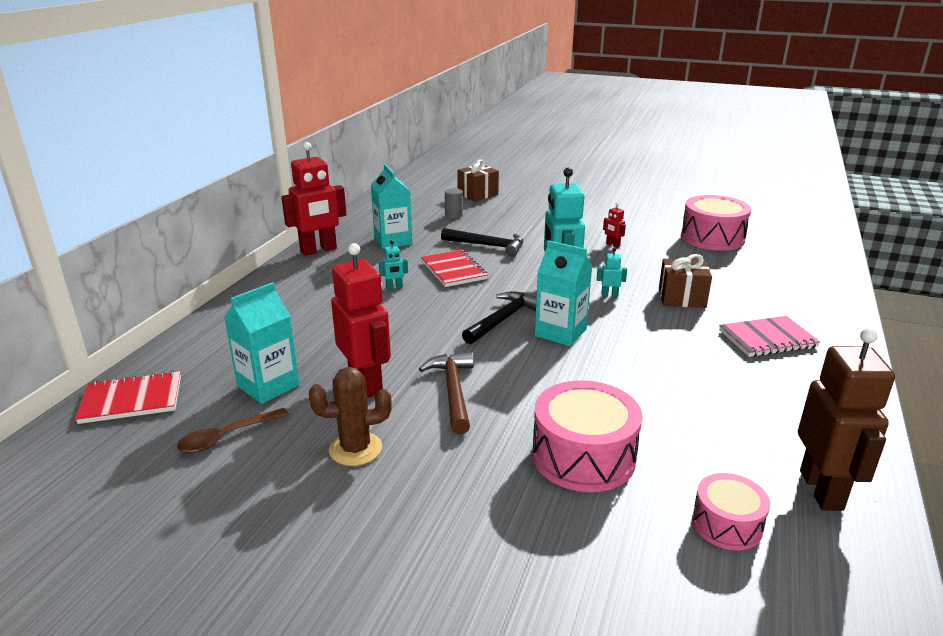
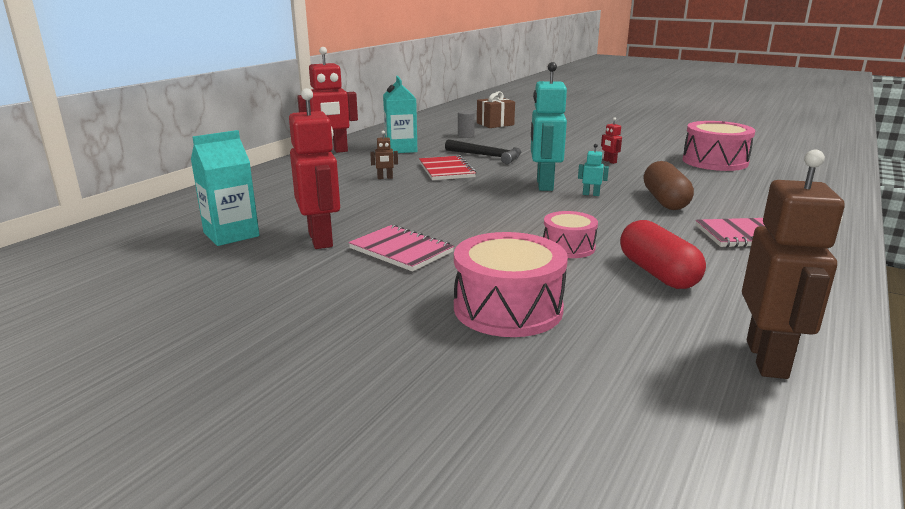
camera: 10 degrees right, 5 degrees down
(132, 400) = (107, 235): red notebook -> none
(227, 437) = (172, 266): brown spoon -> none
(355, 449) = (283, 284): brown cactus -> none
(394, 287) = (385, 178): turquoise robot -> brown robot
(453, 391) = (401, 250): brown hammer -> pink notebook
(503, 319) = (476, 205): black hammer -> none
(560, 332) = (528, 217): turquoise carton -> none
(682, 298) = (665, 201): brown gift -> brown capsule
(703, 396) = (657, 273): none -> red capsule
(726, 524) = (643, 377): pink drum -> pink drum (568, 247)

